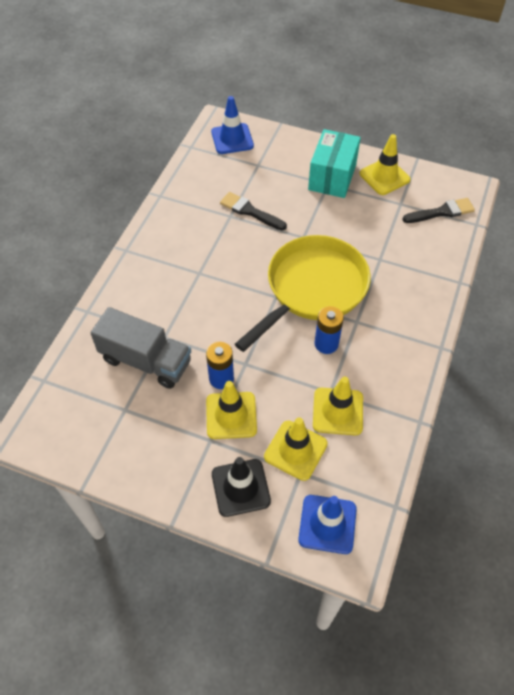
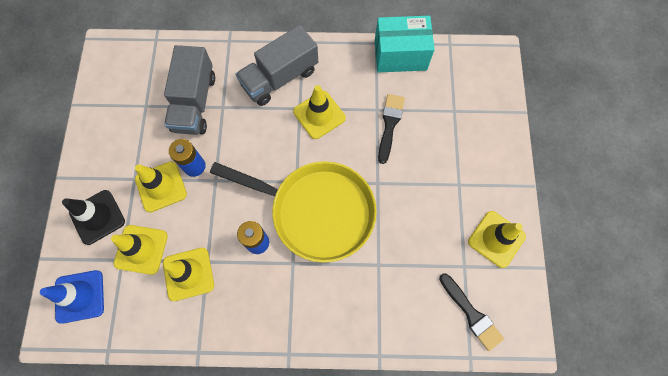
camera: 70 degrees right, 15 degrees up
(157, 279) = (280, 78): none -> grey truck
(214, 259) = (319, 115): none -> yellow traffic cone
(232, 139) = (478, 75): blue traffic cone -> none
(332, 177) = (471, 186): turquoise box -> turquoise box (400, 55)

